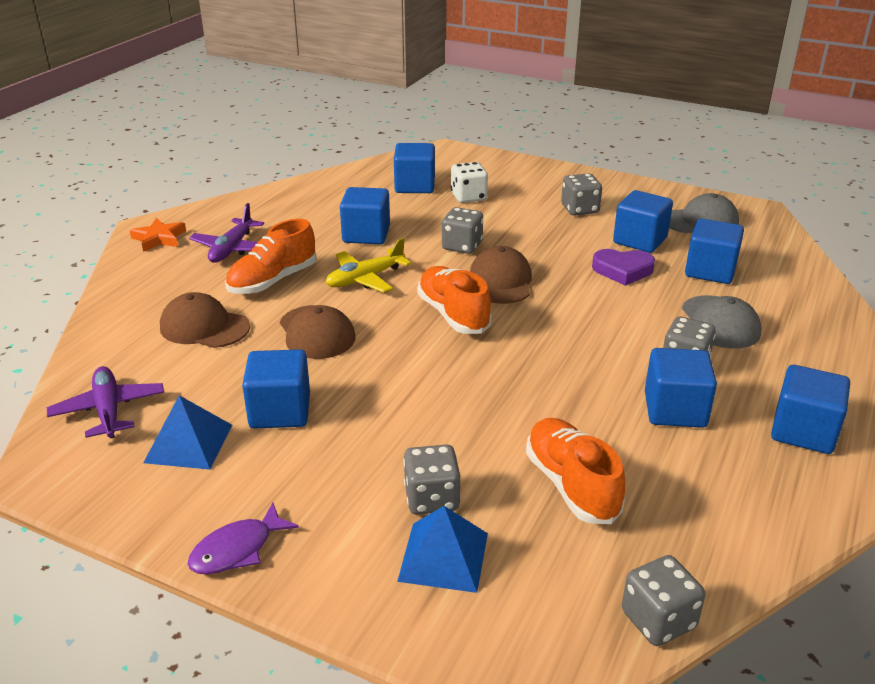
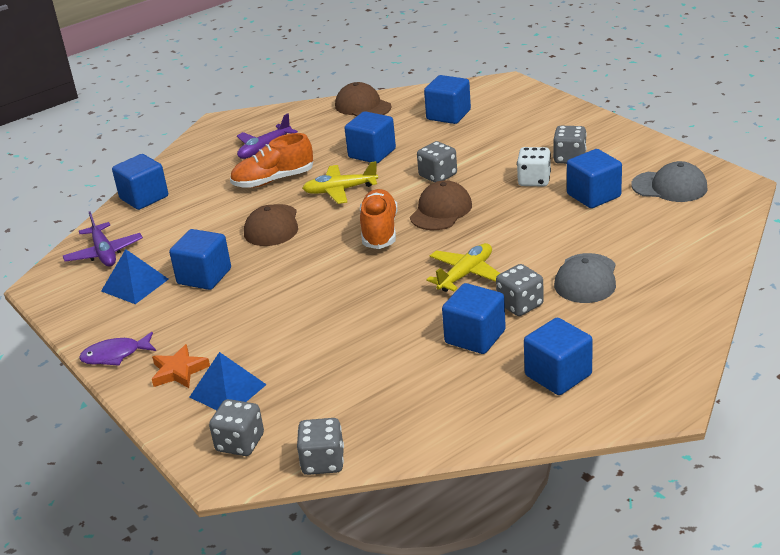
camera: 30 degrees right, 0 degrees up
(108, 410) = (104, 253): purple plane -> purple plane turned 150 degrees clockwise
(159, 238) = (221, 132): orange star -> orange star (179, 371)
(204, 327) = (202, 207): brown cap -> brown cap (363, 106)
(432, 498) = (251, 355): grey dice -> grey dice (240, 443)
(468, 197) = (484, 132): white dice -> white dice (534, 180)
(571, 485) = (348, 369): orange shoe -> none
(594, 343) = (465, 274): none -> yellow plane
(622, 270) = (550, 219): purple heart -> none
(710, 271) = (627, 234): blue cube -> blue cube (144, 198)

